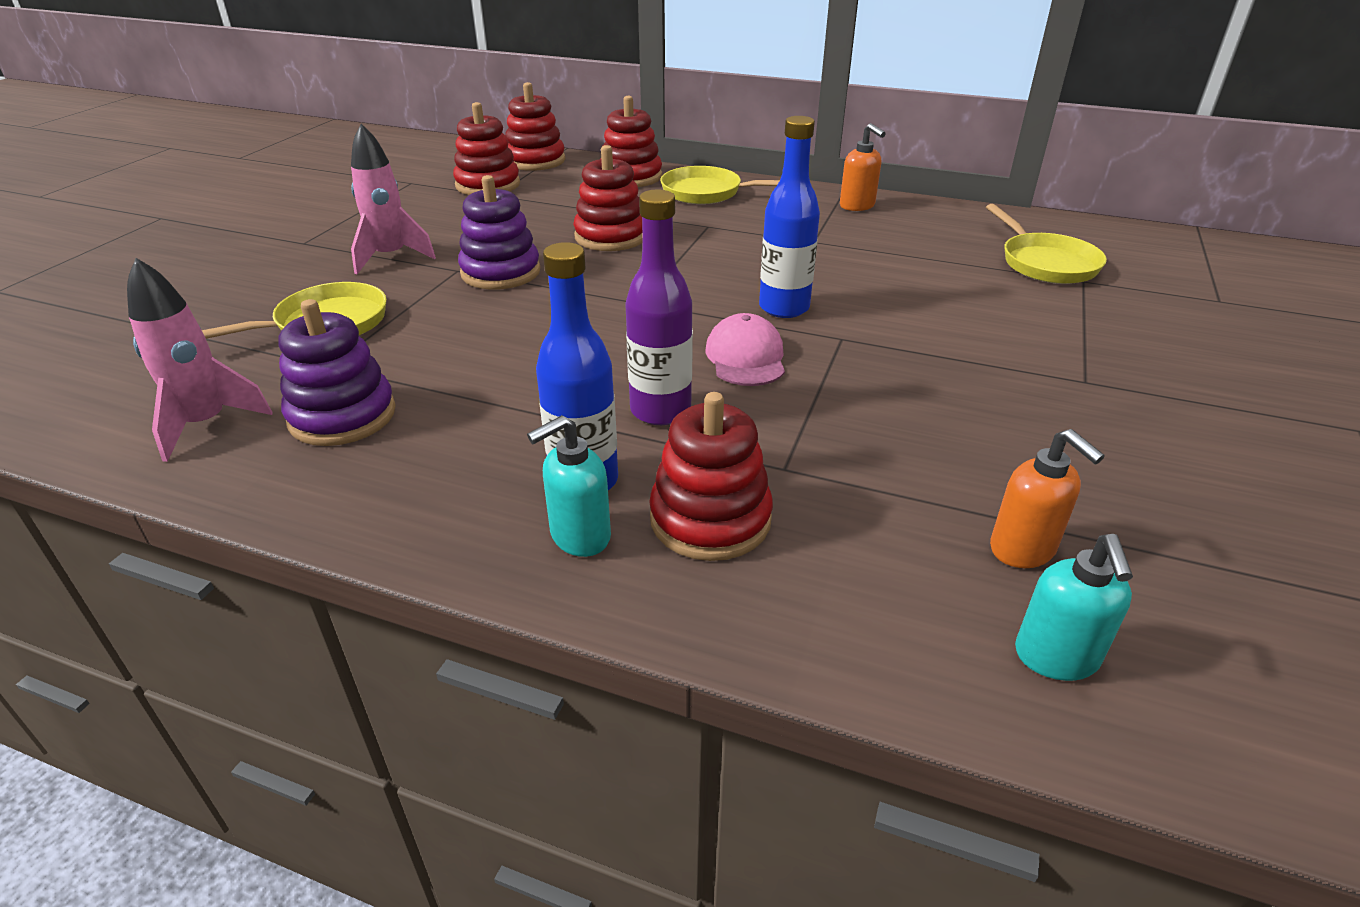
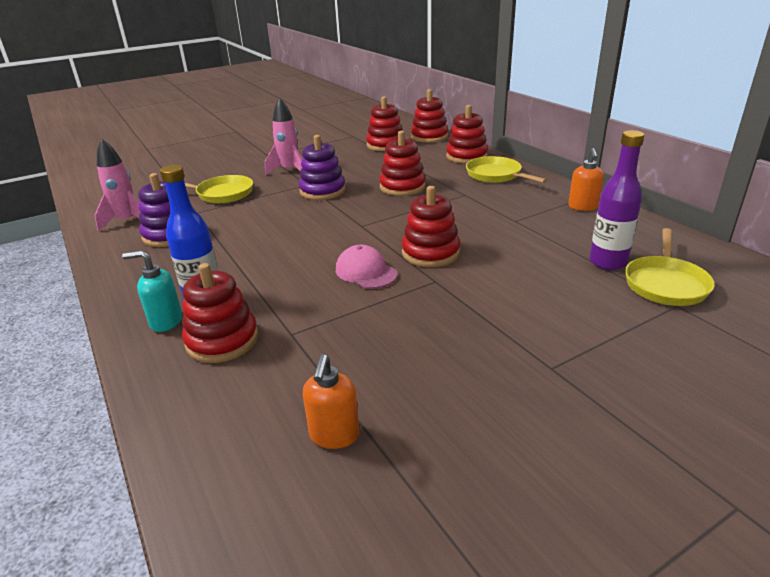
camera: 40 degrees right, 5 degrees down
(660, 411) = (283, 282): purple bottle -> purple bottle (607, 262)
(746, 357) = (366, 272): pink cap -> pink cap turned 75 degrees counterclockwise
(784, 308) = (430, 253): blue bottle -> red stacking toy
(1056, 658) = (254, 495): turquoise soap dispenser -> none

